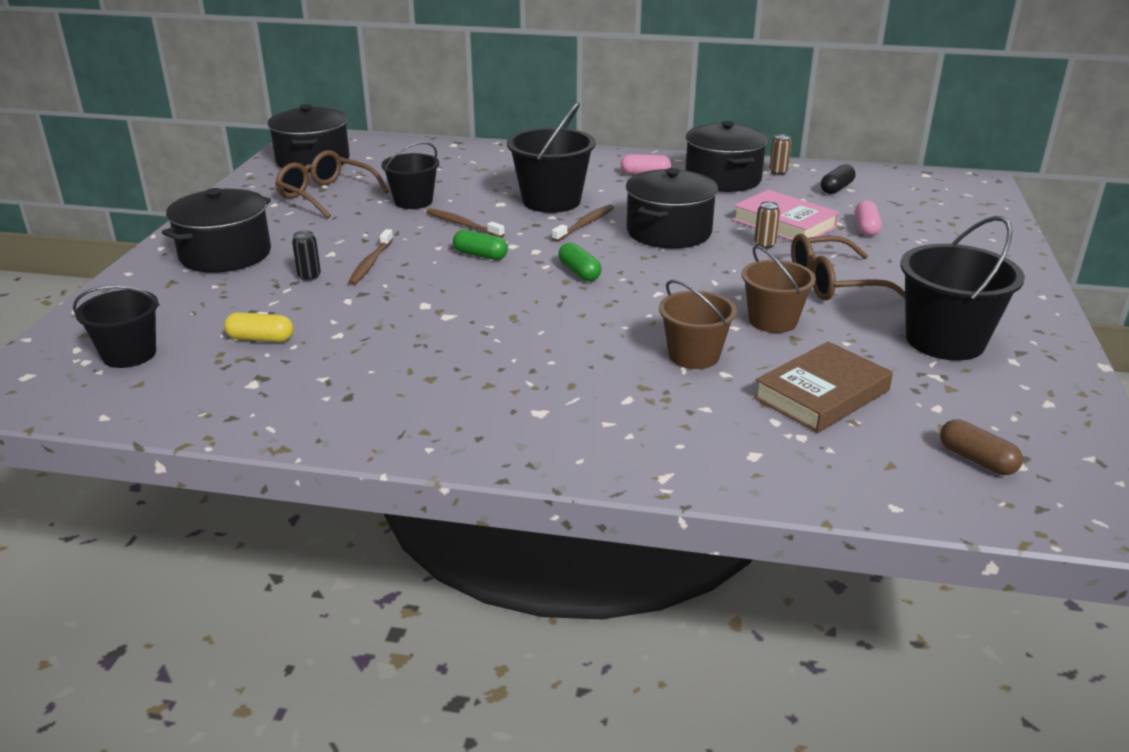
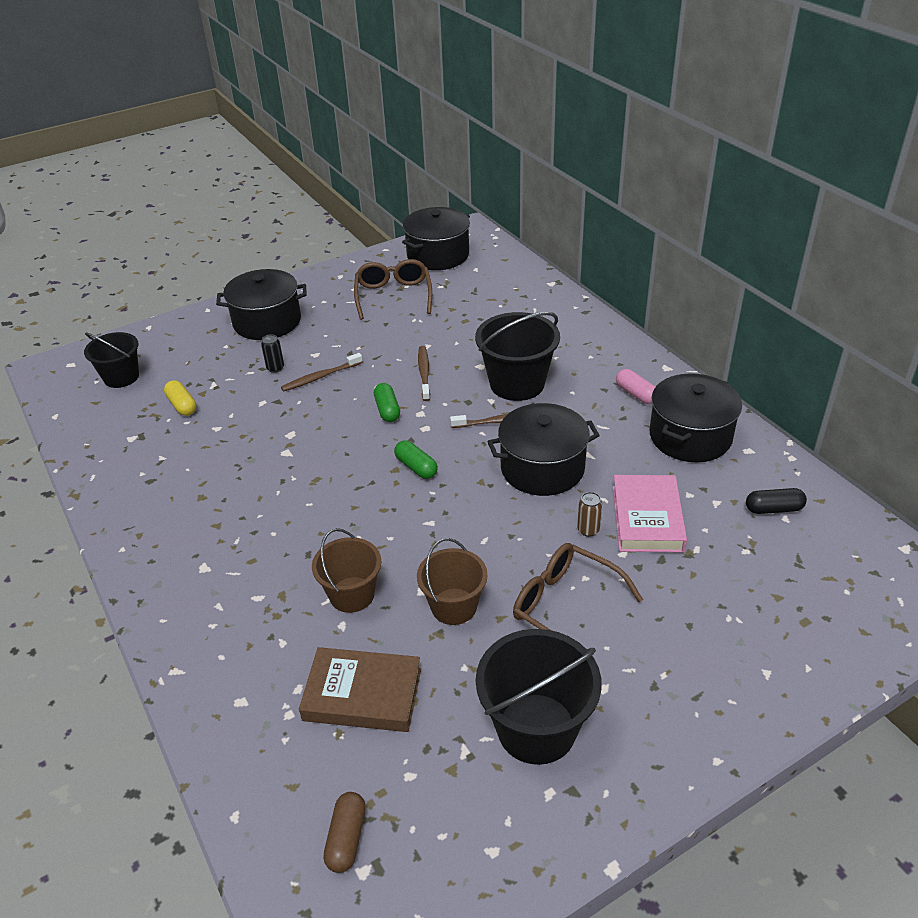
camera: 50 degrees right, 10 degrees up
(413, 201) = (431, 331): black bucket -> none
(579, 272) = (416, 467): green capsule -> green capsule turned 60 degrees counterclockwise
(778, 172) = (755, 457): brown can -> none
(866, 228) = (709, 571): pink capsule -> none

